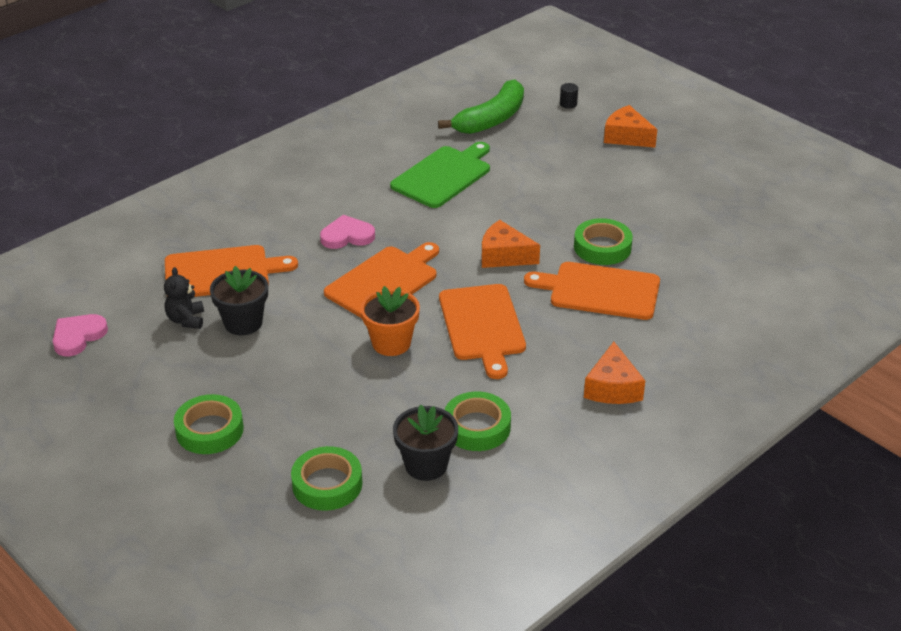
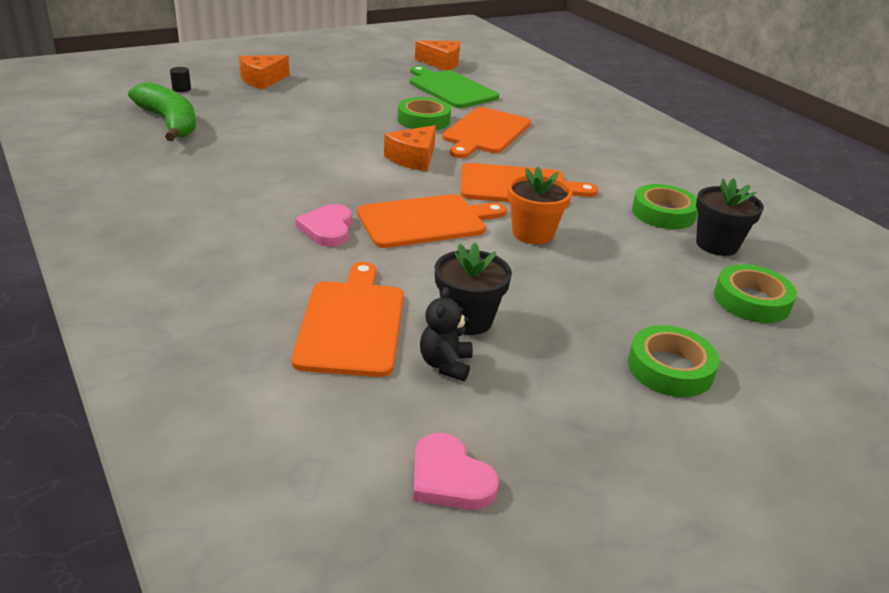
camera: 80 degrees left, 5 degrees down
(186, 320) = (445, 364): black teddy bear -> black teddy bear turned 90 degrees clockwise
(384, 281) = (426, 221): orange cutting board -> orange cutting board turned 105 degrees clockwise
(443, 175) = (252, 161): green cutting board -> green cutting board (450, 88)
(612, 388) = (614, 152): orange cheese -> orange cheese (441, 63)

